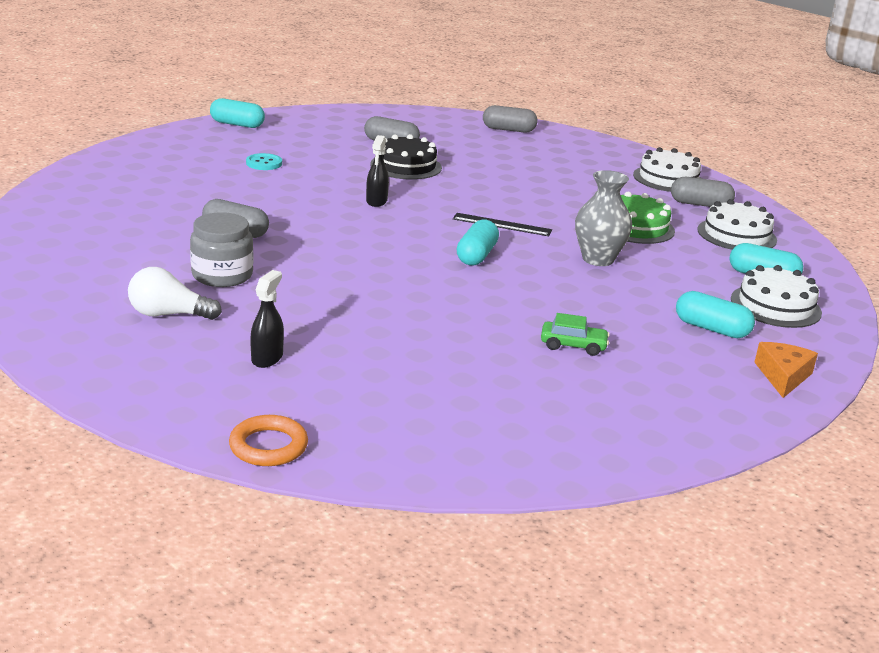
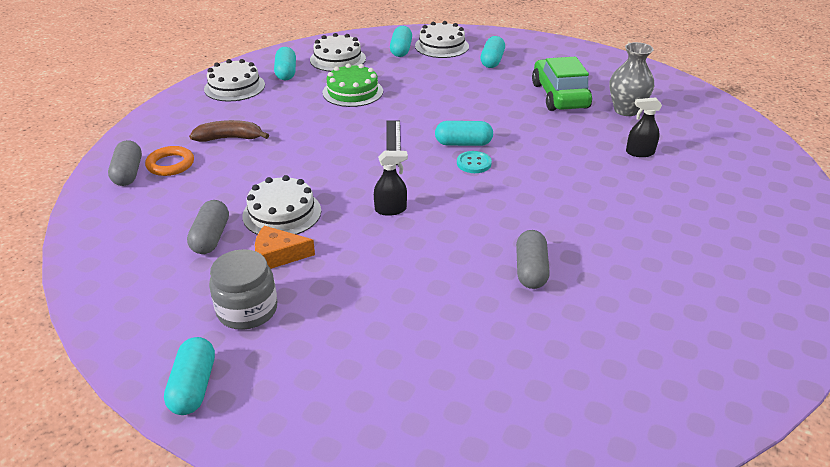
camera: 105 degrees left, 10 degrees up
(168, 314) = (705, 253): white light bulb -> none
(222, 275) = (617, 249): grey jar -> grey jar (247, 310)
(264, 163) = (334, 311): turquoise button -> turquoise button (474, 163)
(267, 358) = (703, 191): black spray bottle -> black spray bottle (639, 152)
(268, 446) = (783, 165): orange ring -> orange ring (170, 164)
(406, 166) = (282, 213): black cake -> white cake
(551, 164) = (229, 138): none -> brown banana
(573, 345) = (559, 96): green car -> green car, size x2.05
(598, 259) = (425, 100): grey vase -> grey vase (626, 110)
(700, 204) = (286, 73): grey capsule -> turquoise capsule
(783, 376) = (527, 43): orange cheese -> orange cheese (278, 255)

